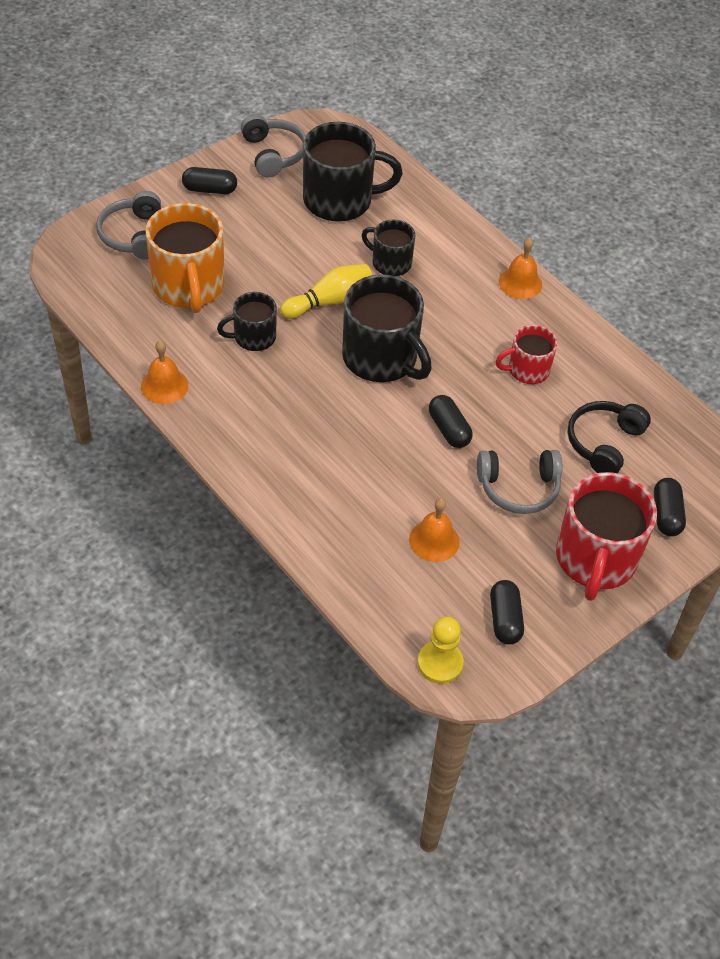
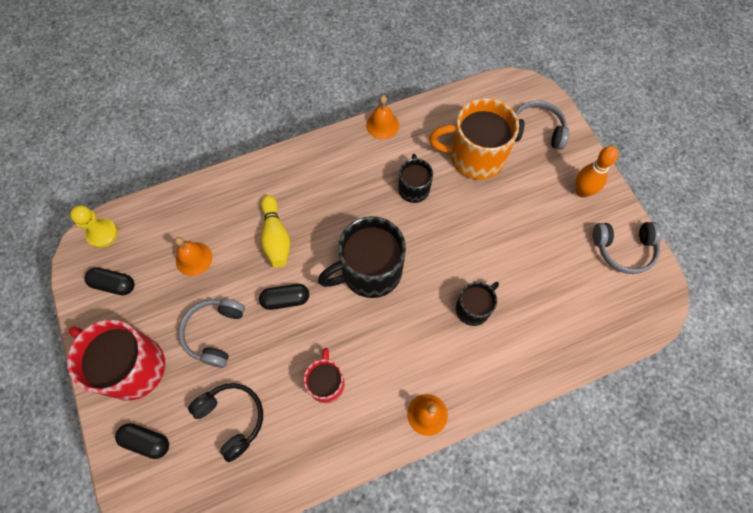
camera: 110 degrees right, 15 degrees up
(210, 189) = (582, 191): black capsule -> orange bowling pin
(329, 301) = (439, 249): yellow bowling pin -> yellow bowling pin (276, 237)
(339, 200) = (557, 288): black mug -> none

